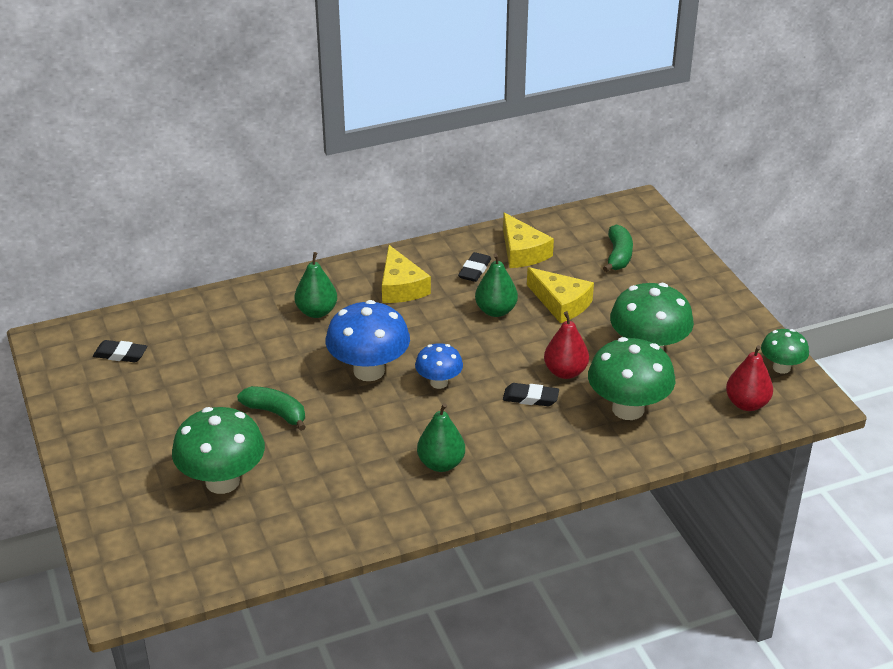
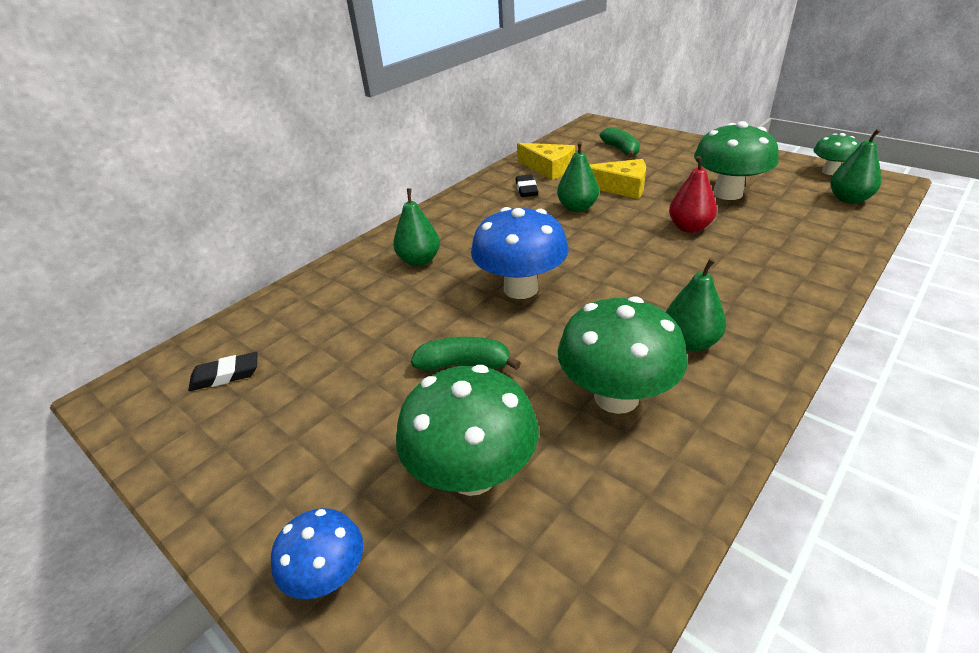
camera: 25 degrees left, 0 degrees up
(401, 287) = (478, 218): yellow cheese -> none
(439, 382) = (597, 274): blue mushroom -> blue mushroom (328, 576)
(530, 398) = (690, 255): black eraser -> none
(628, 409) = (775, 234): green mushroom -> green mushroom (616, 397)
(747, 404) = (849, 199): red pear -> green pear

